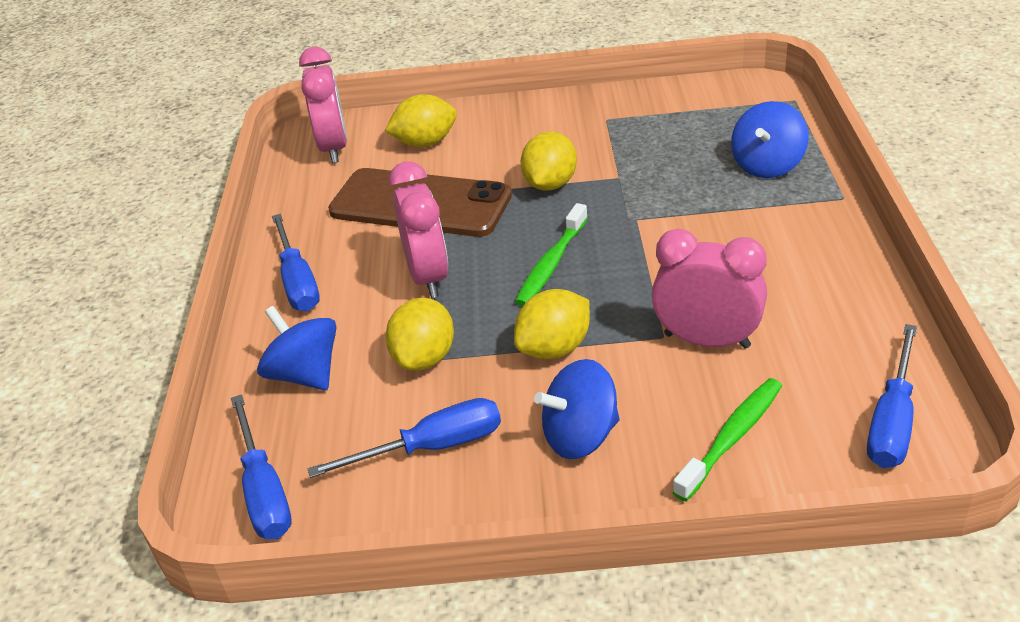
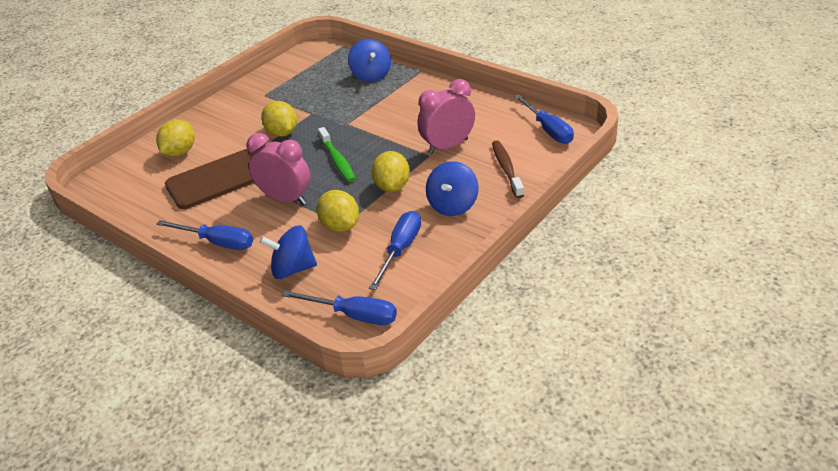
camera: 50 degrees left, 0 degrees up
(333, 148) = (125, 183): pink clock -> none
(732, 437) = (506, 169): green toothbrush -> brown toothbrush

